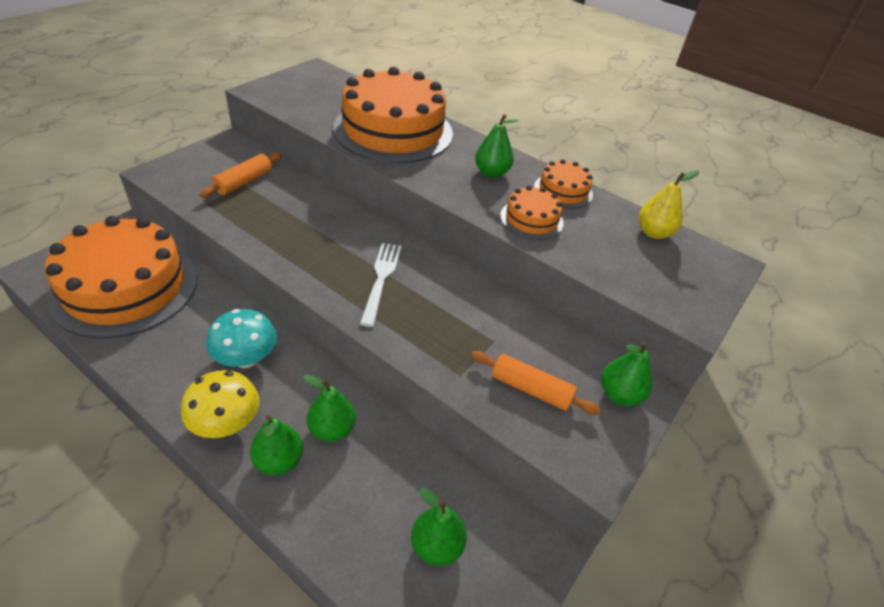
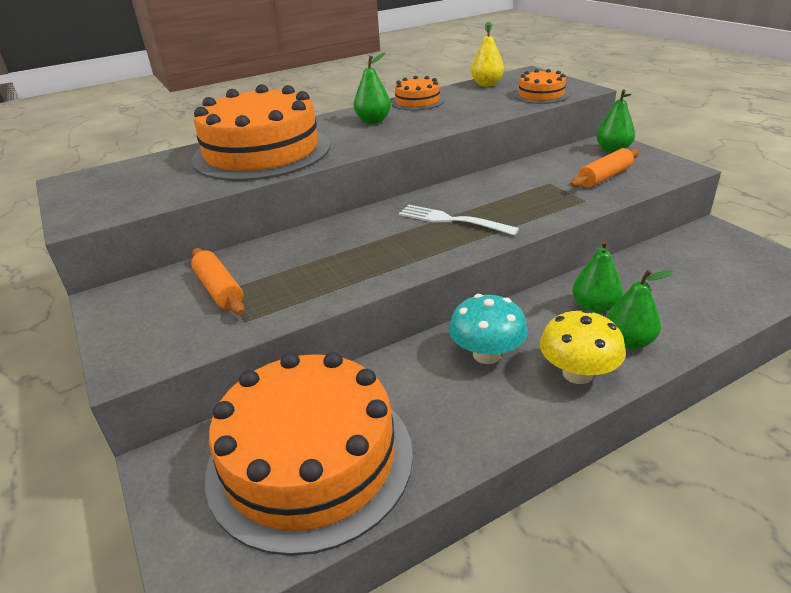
camera: 60 degrees left, 10 degrees down
(436, 545) = (714, 271): green pear -> none
(531, 219) = (451, 116): orange cake -> orange cake (541, 95)

